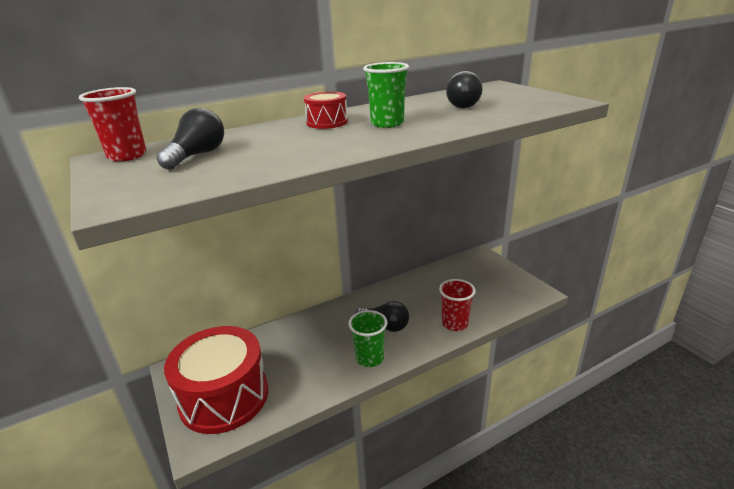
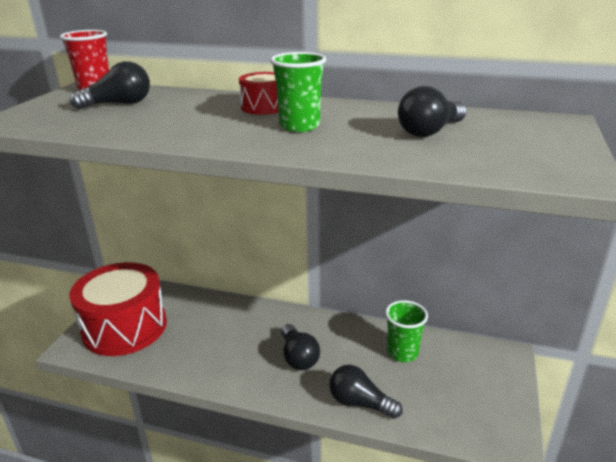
camera: 45 degrees right, 0 degrees up
(369, 358) = (244, 375): green cup -> green cup (402, 353)
(454, 324) = (360, 403): red cup -> black light bulb

